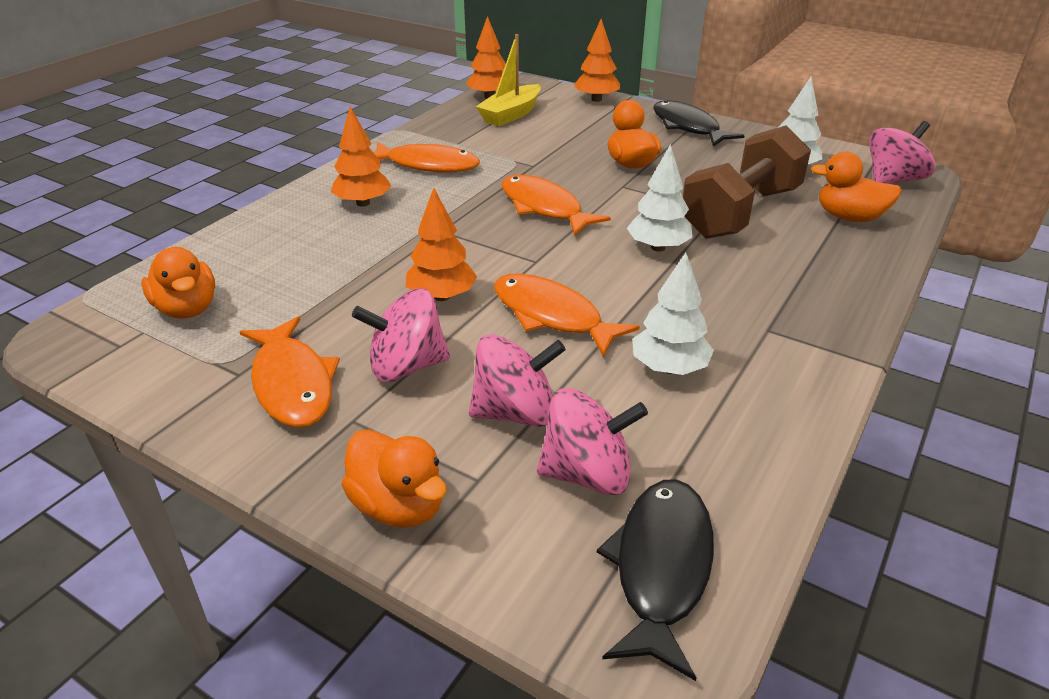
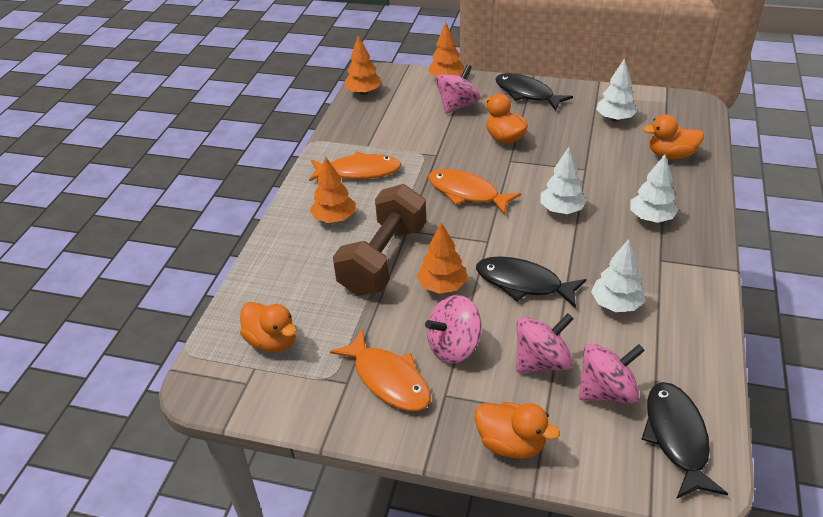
camera: 15 degrees left, 5 degrees up
(511, 115) = (391, 108): yellow boat -> none
(552, 316) = (523, 283): orange fish -> black fish
(740, 212) = (600, 167): brown dumbbell -> brown dumbbell (383, 259)
(781, 279) = (651, 218): none -> white tree
(892, 180) = (684, 115): pink spinning top -> pink spinning top (457, 106)

